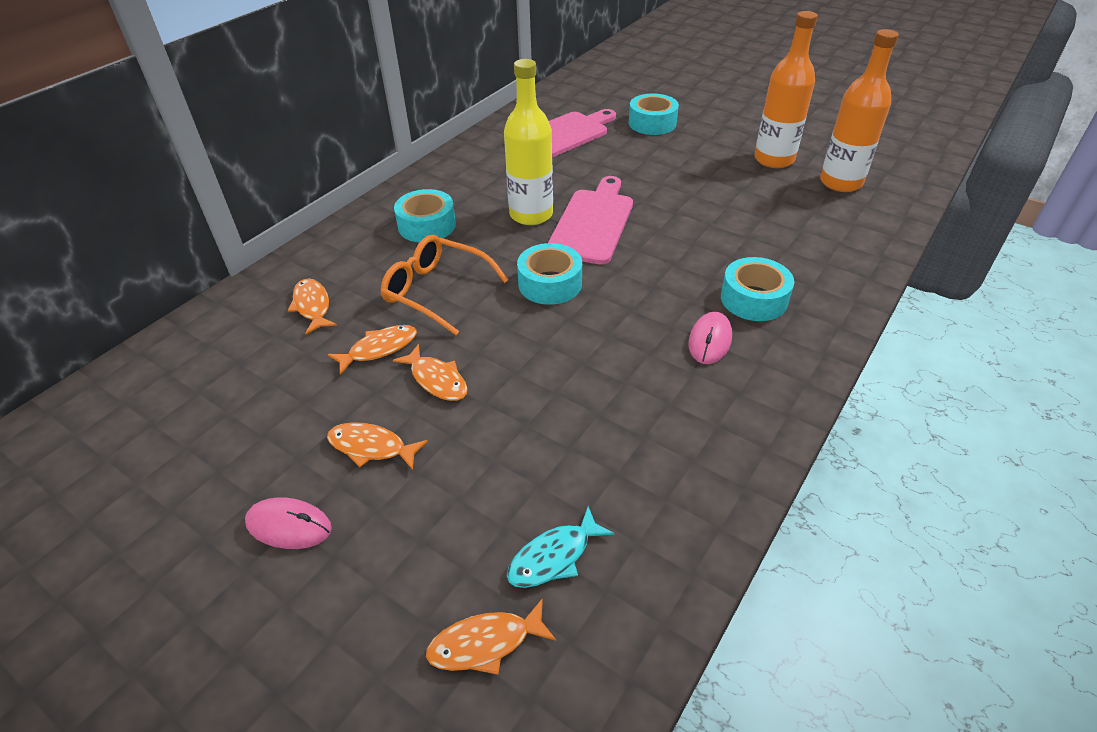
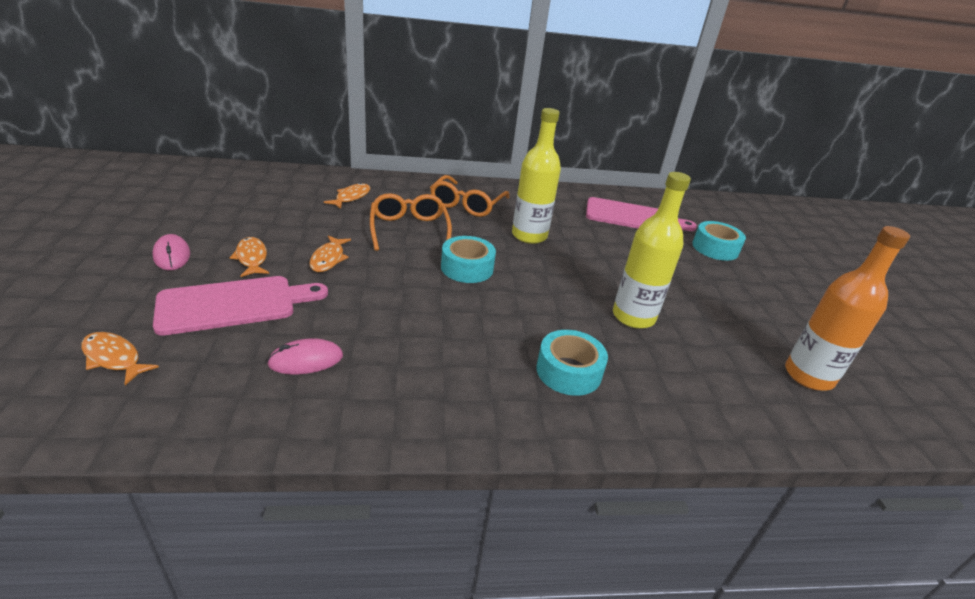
camera: 45 degrees right, 10 degrees down
(379, 349) = (337, 230): orange fish -> none
(427, 225) = (467, 204): turquoise tape -> orange glasses
(554, 556) = (203, 361): turquoise fish -> none
(593, 223) = (555, 263): pink cutting board -> pink cutting board (234, 304)
(710, 223) = (633, 317): none -> yellow bottle
(710, 340) = (489, 363): pink mouse -> pink mouse (306, 360)
(774, 159) = (774, 324): orange bottle -> none

